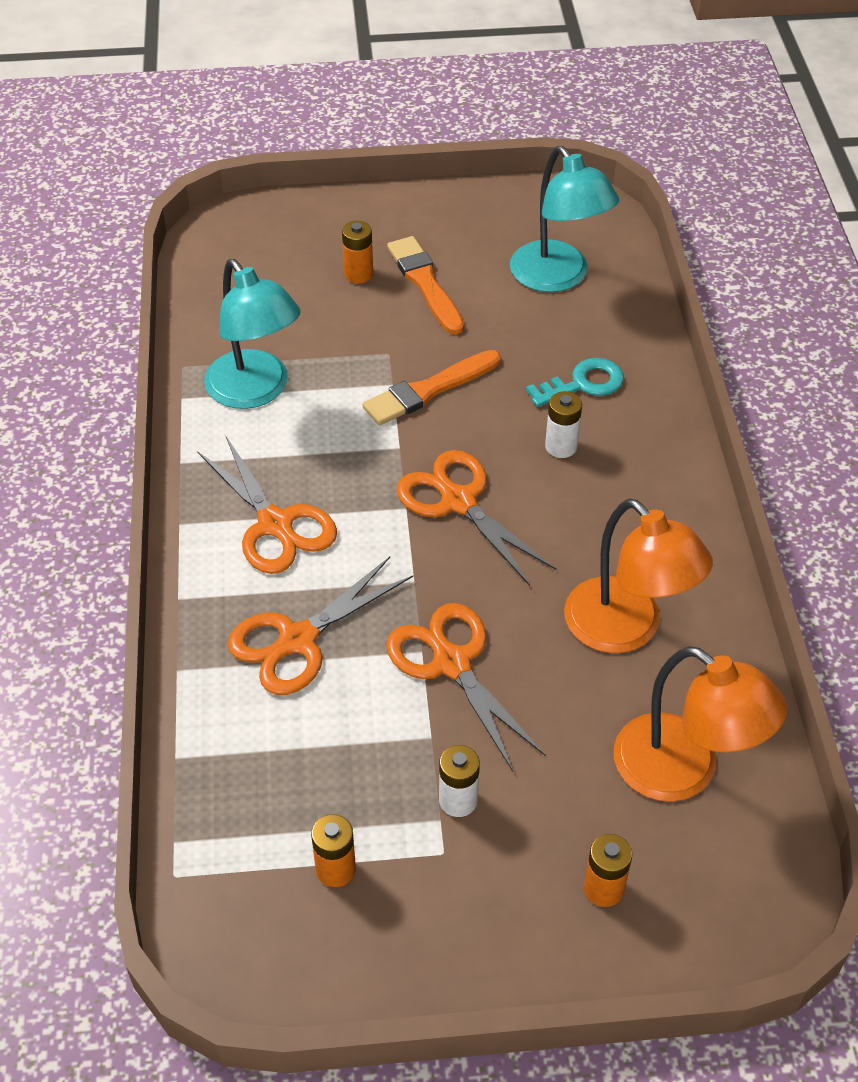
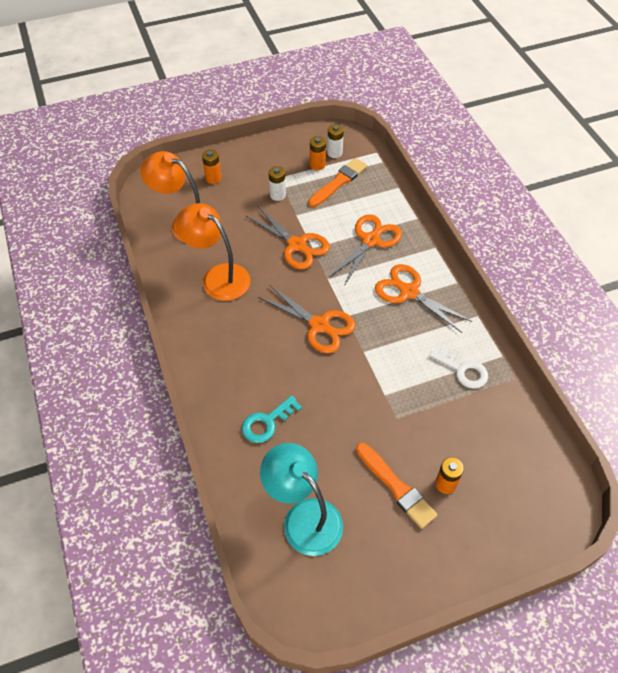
camera: 165 degrees right, 5 degrees up
(256, 391) = (462, 370): turquoise lamp -> white key
(429, 390) = (361, 395): orange brush -> orange brush (338, 182)
(561, 446) = (271, 373): white battery -> white battery (334, 153)

